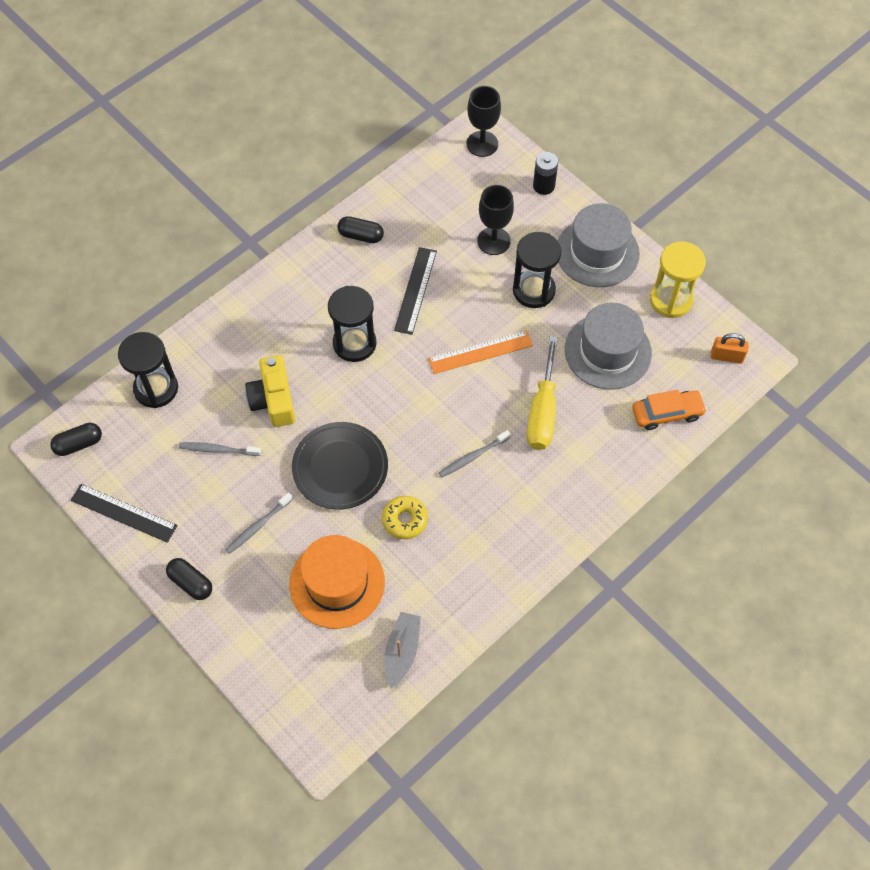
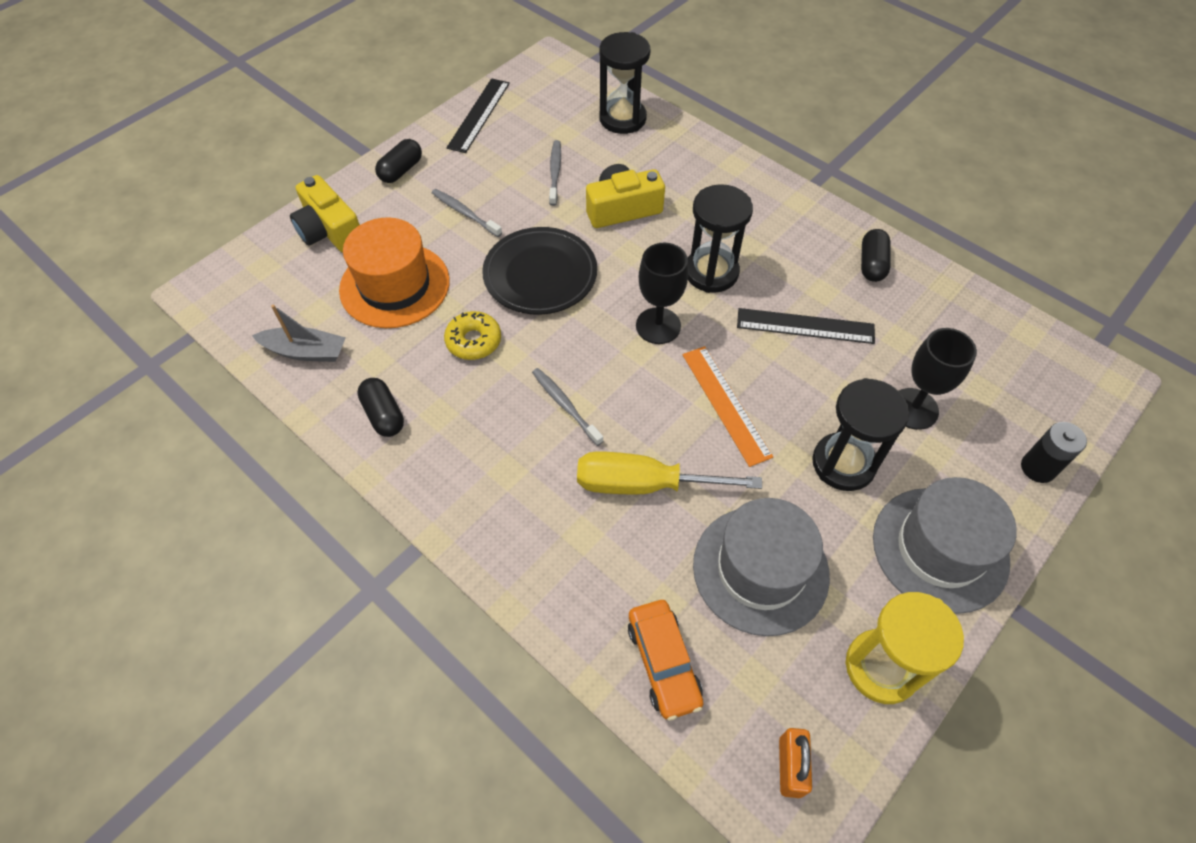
camera: 85 degrees right, 5 degrees down
(79, 444) = (553, 76): black capsule -> black capsule (384, 415)
(262, 643) = (329, 230): none -> yellow camera
(482, 144) = (1080, 384): black goblet -> black goblet (658, 326)

